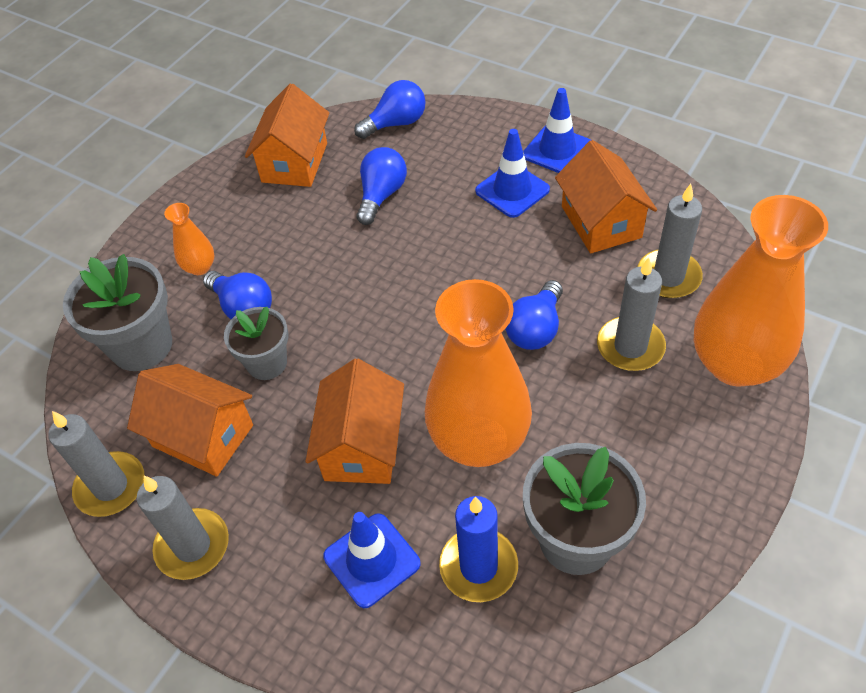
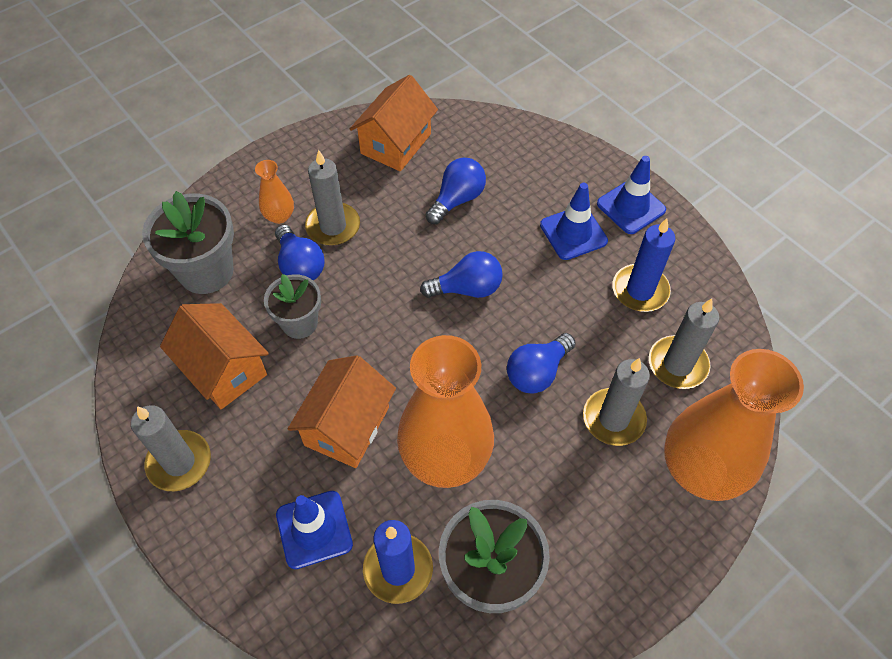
camera: 15 degrees right, 5 degrees up
(111, 486) = (136, 387): grey candle -> grey candle (333, 226)
(396, 123) = (498, 134): blue light bulb -> blue light bulb (467, 288)
(601, 222) = (640, 290): orange house -> blue candle

